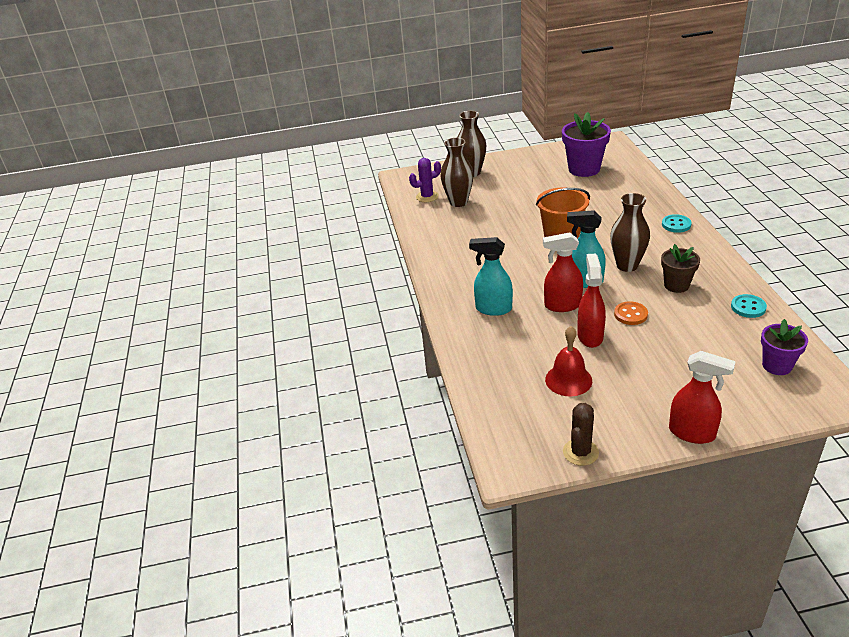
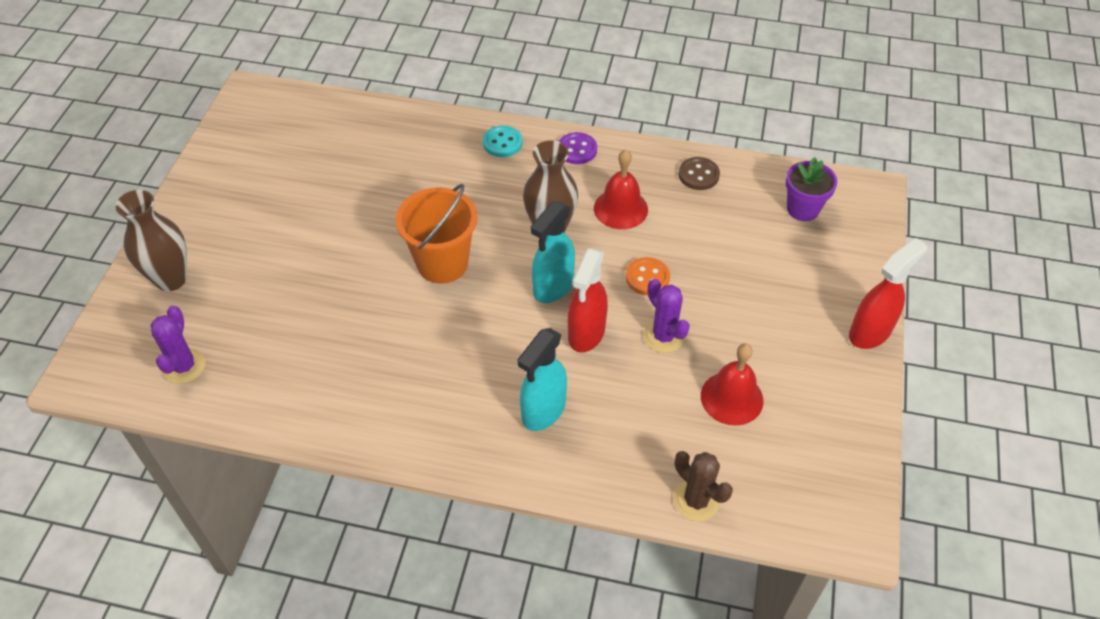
camera: 70 degrees left, 15 degrees up
(458, 202) = (241, 333): brown vase -> none
(580, 452) = (858, 447): brown cactus -> brown cactus (696, 500)
(584, 169) = (294, 155): purple flower pot -> none
(590, 336) = (663, 336): red spray bottle -> purple cactus
(676, 285) = (620, 208): brown flower pot -> red bell
(706, 252) = (577, 150): none -> purple button
(748, 307) = (698, 175): turquoise button -> brown button

